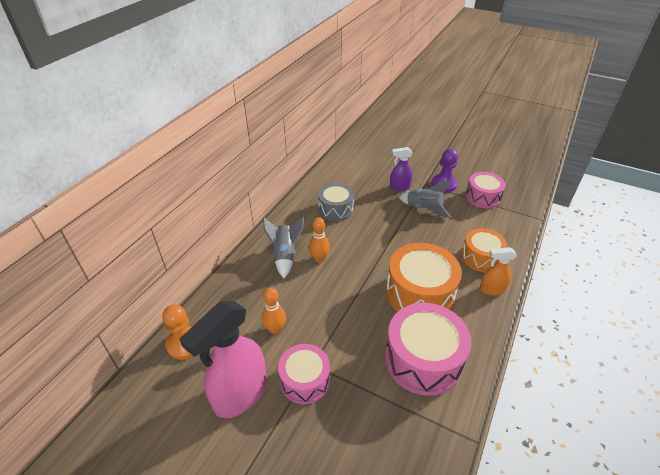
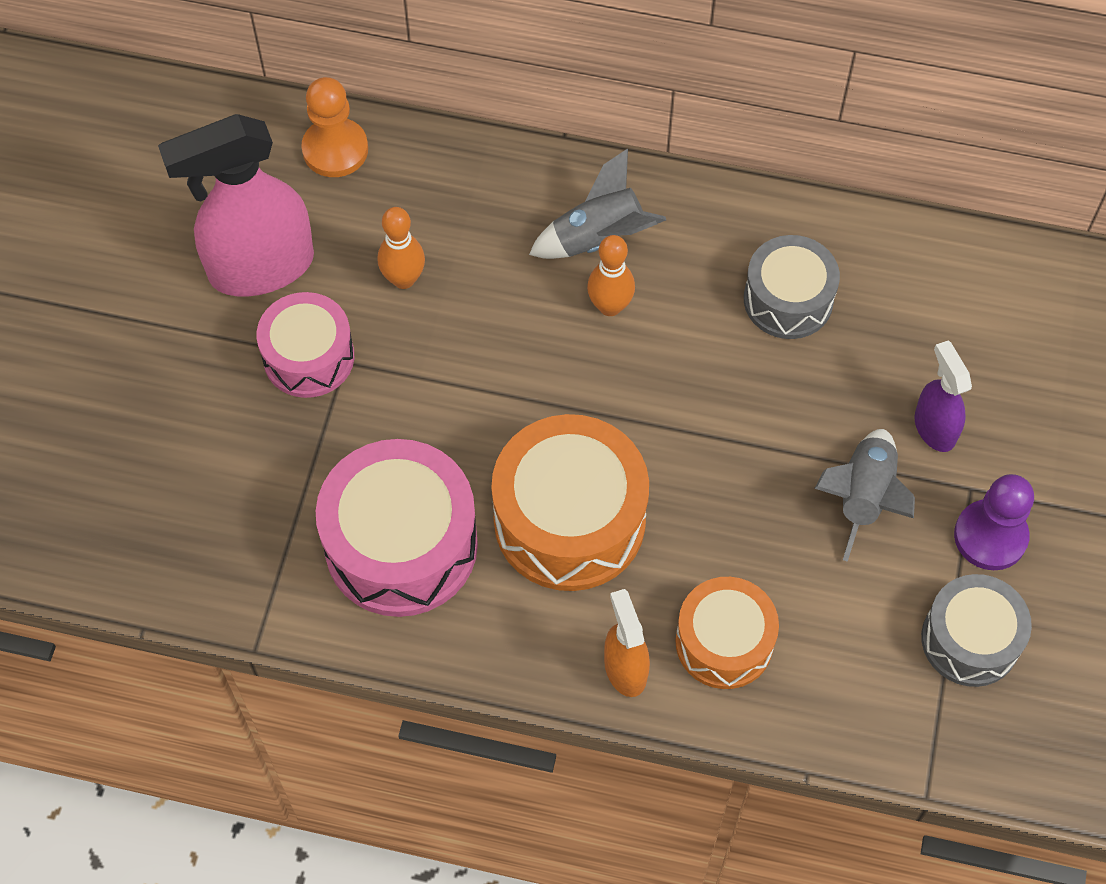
camera: 75 degrees right, 20 degrees up
(240, 394) = (260, 267): pink spray bottle -> pink spray bottle turned 45 degrees counterclockwise
(482, 197) = (970, 640): pink drum -> grey drum

